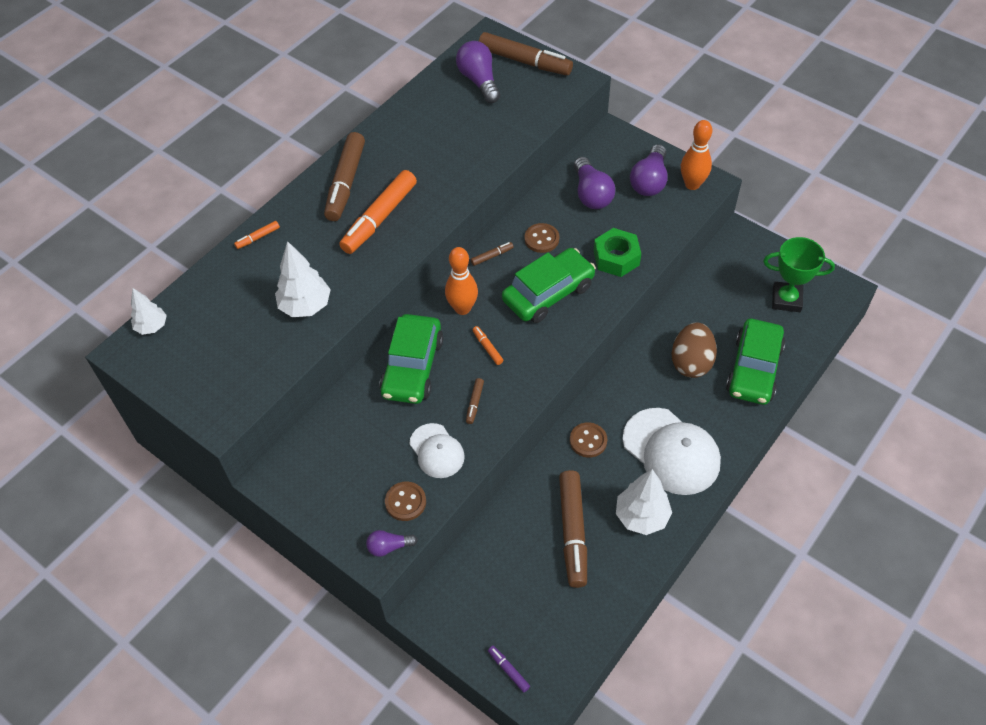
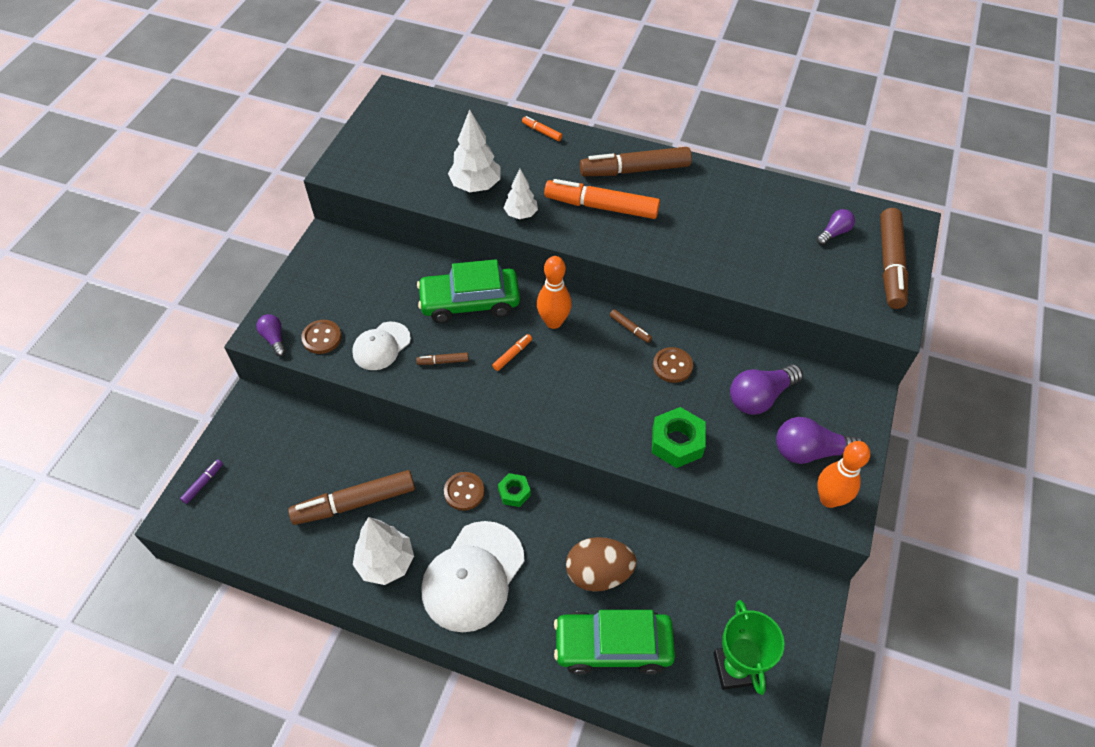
camera: 70 degrees right, 0 degrees up
(152, 327) = (421, 100): white tree -> white tree (521, 214)
(479, 81) = (834, 233): purple light bulb -> purple light bulb, size x0.56
(548, 293) = (601, 389): green car -> none
(600, 403) = (514, 492): none -> green nut

